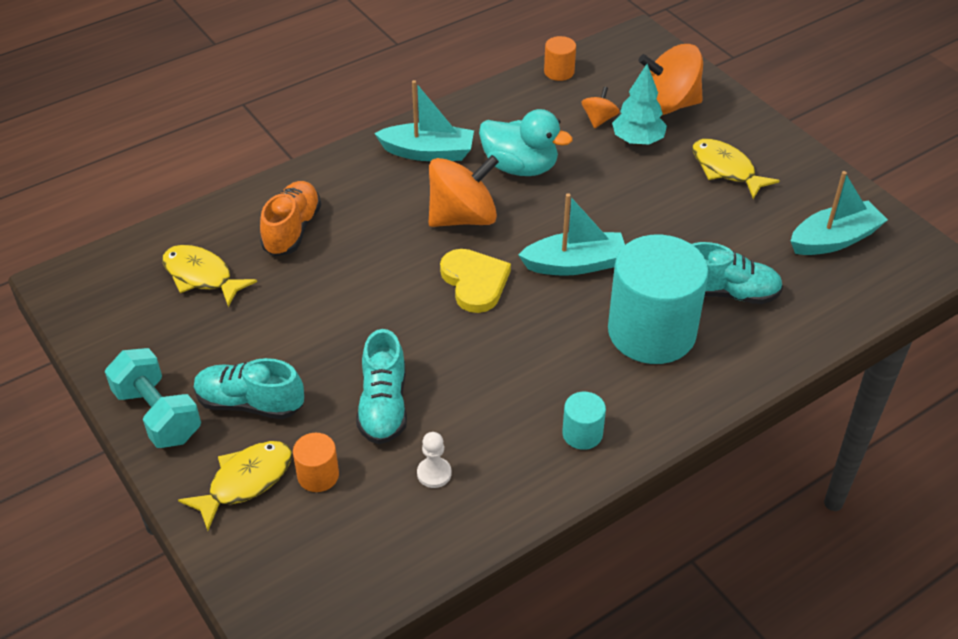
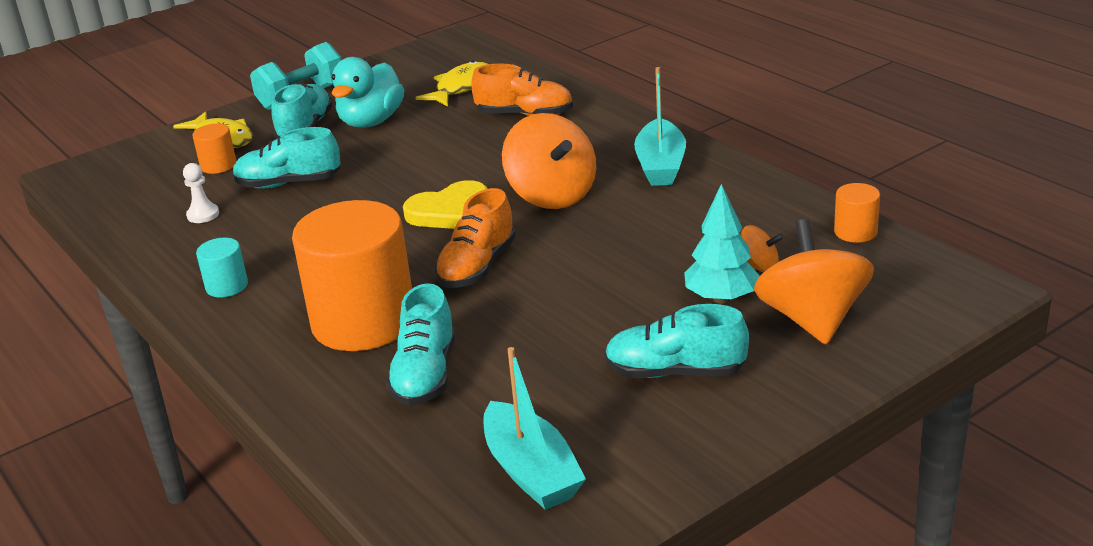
camera: 90 degrees right, 15 degrees down
(520, 167) = (646, 221): turquoise duck -> turquoise duck (371, 121)
(575, 264) = (477, 267): turquoise boat -> orange shoe
(651, 332) = (363, 322): turquoise cylinder -> orange cylinder
(726, 169) = (675, 372): yellow fish -> turquoise shoe

